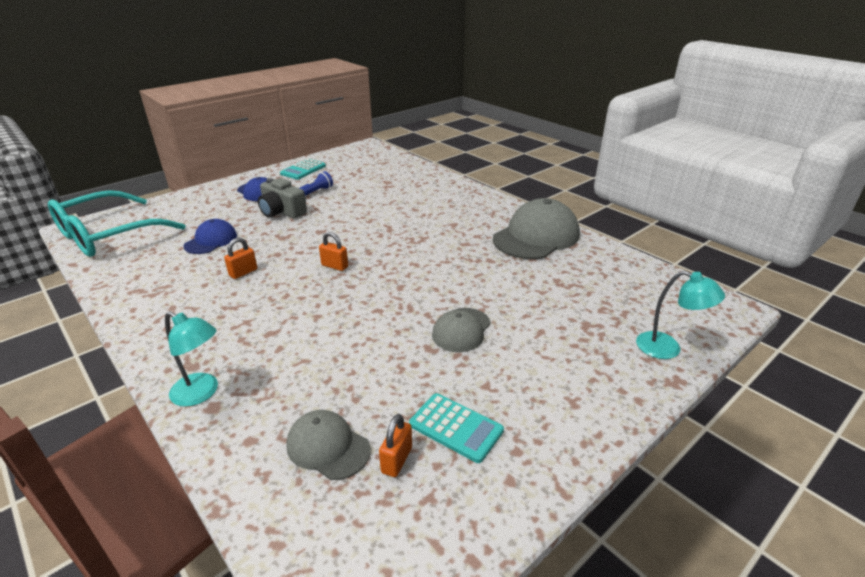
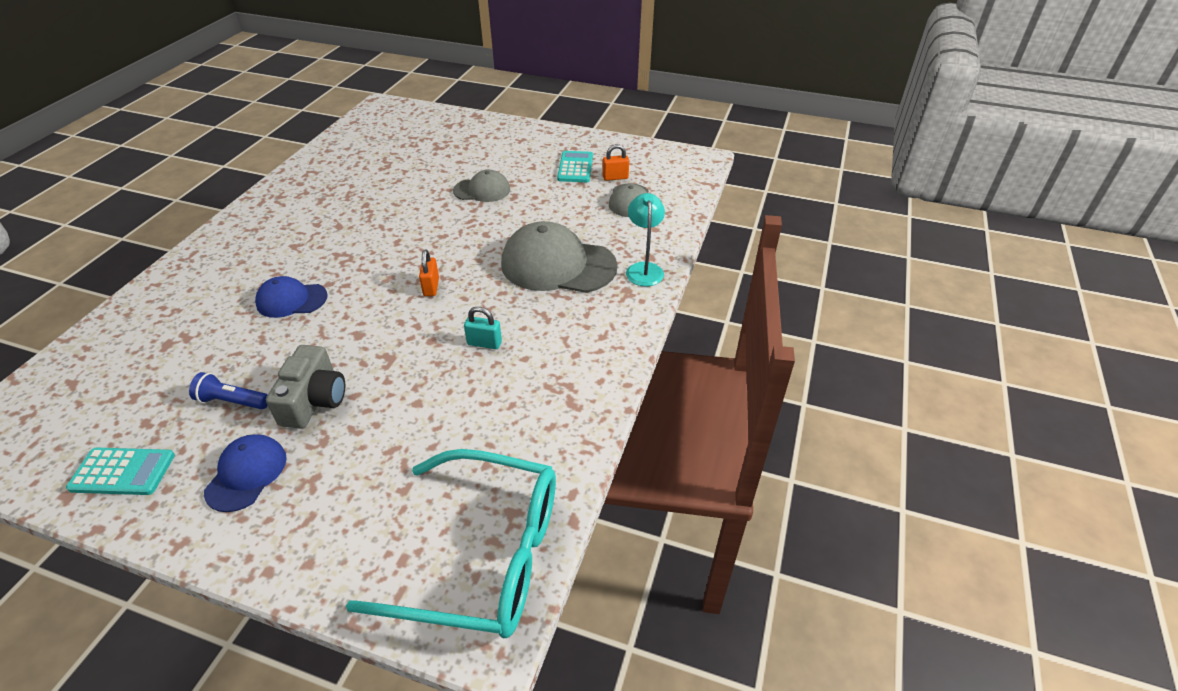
camera: 120 degrees left, 10 degrees up
(211, 240) = (433, 419): blue cap -> blue cap (291, 300)
(243, 272) = (484, 343): orange padlock -> turquoise padlock
(536, 236) = (302, 192): grey cap -> grey cap (558, 265)
(667, 348) = (445, 120): turquoise lamp -> none

